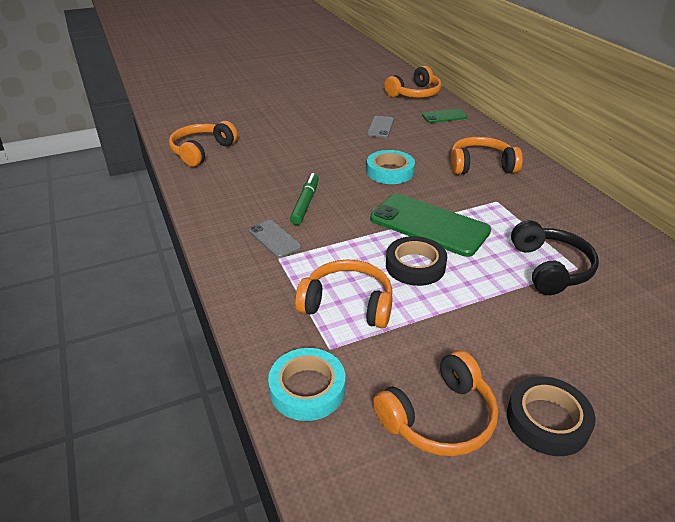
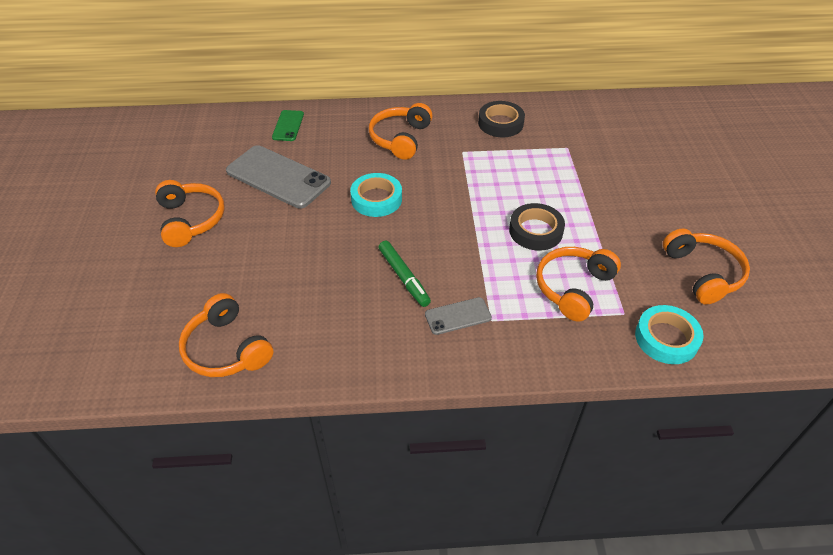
camera: 70 degrees left, 10 degrees up
(305, 203) = (404, 277): green marker -> green marker turned 150 degrees counterclockwise
(380, 127) = (278, 177): grey phone -> grey phone, size x1.98
(415, 94) = (218, 127): orange headphones -> orange headphones (191, 220)
(429, 225) = (480, 203): green phone -> none
(547, 420) = (710, 223): black tape -> black tape (500, 123)
(550, 268) = (563, 160): black headphones -> none

